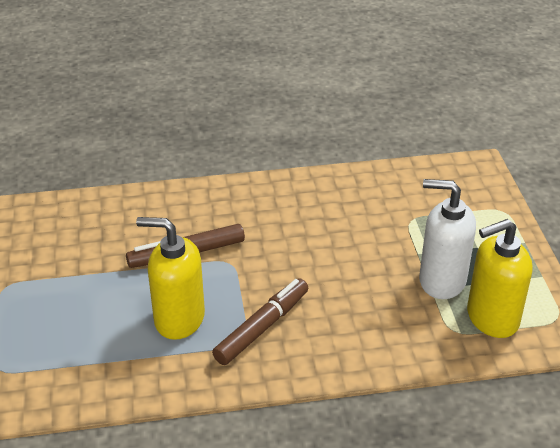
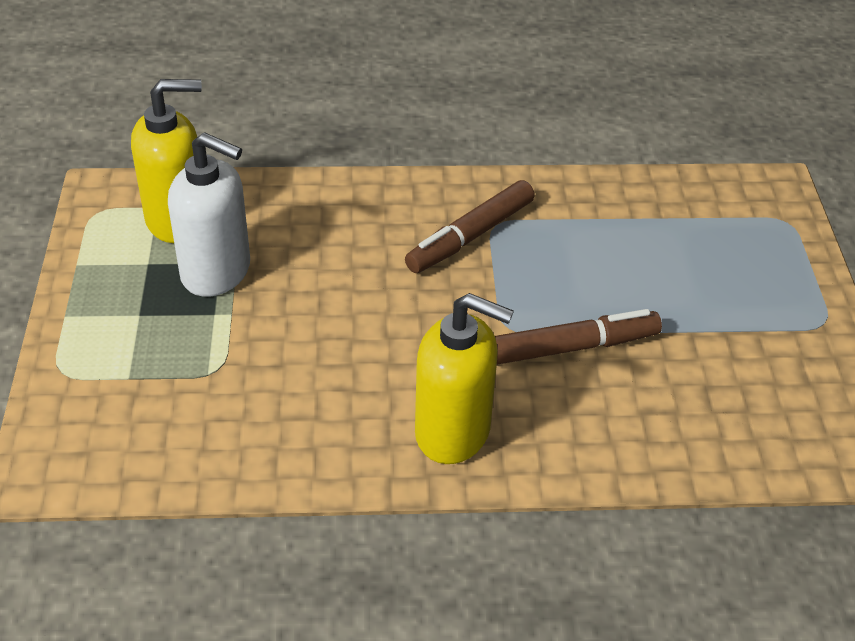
camera: 175 degrees left, 5 degrees up
(179, 319) = (577, 256): yellow soap dispenser -> yellow soap dispenser (453, 432)

